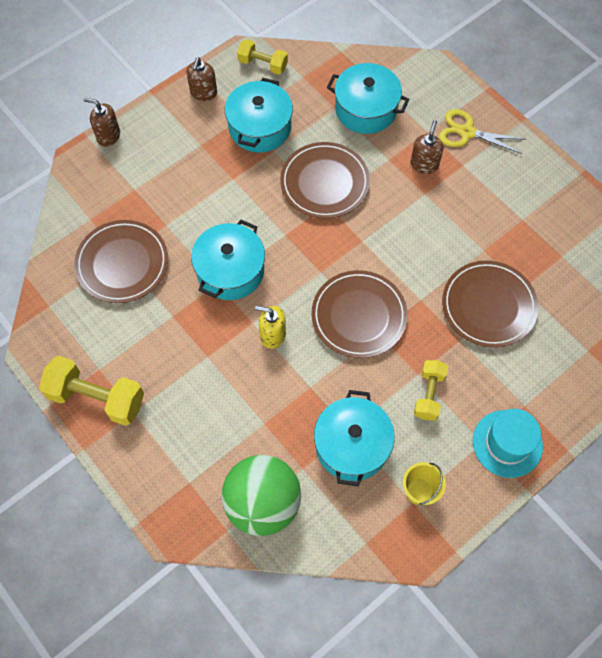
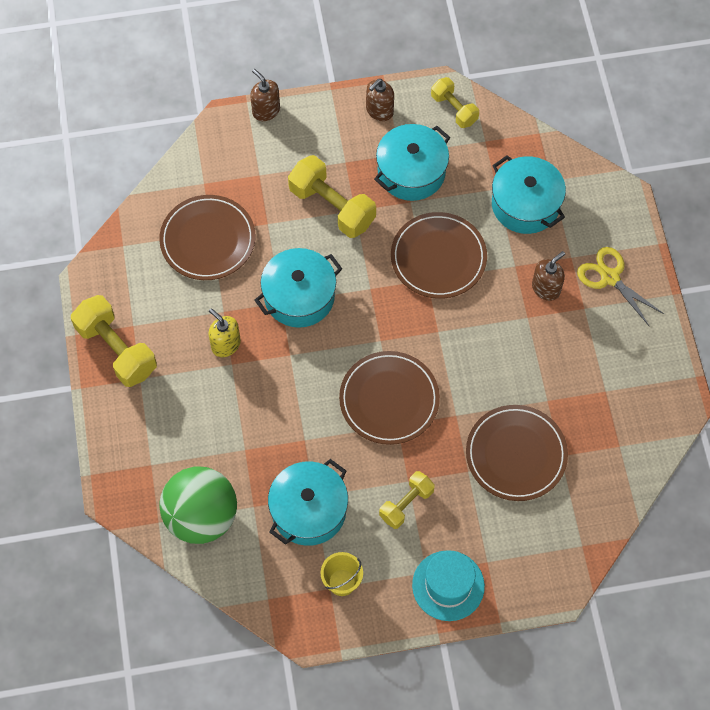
camera: 30 degrees right, 0 degrees up
(212, 185) = (332, 206): none -> yellow dumbbell
(272, 335) = (300, 375): yellow soap dispenser -> yellow soap dispenser (225, 344)

